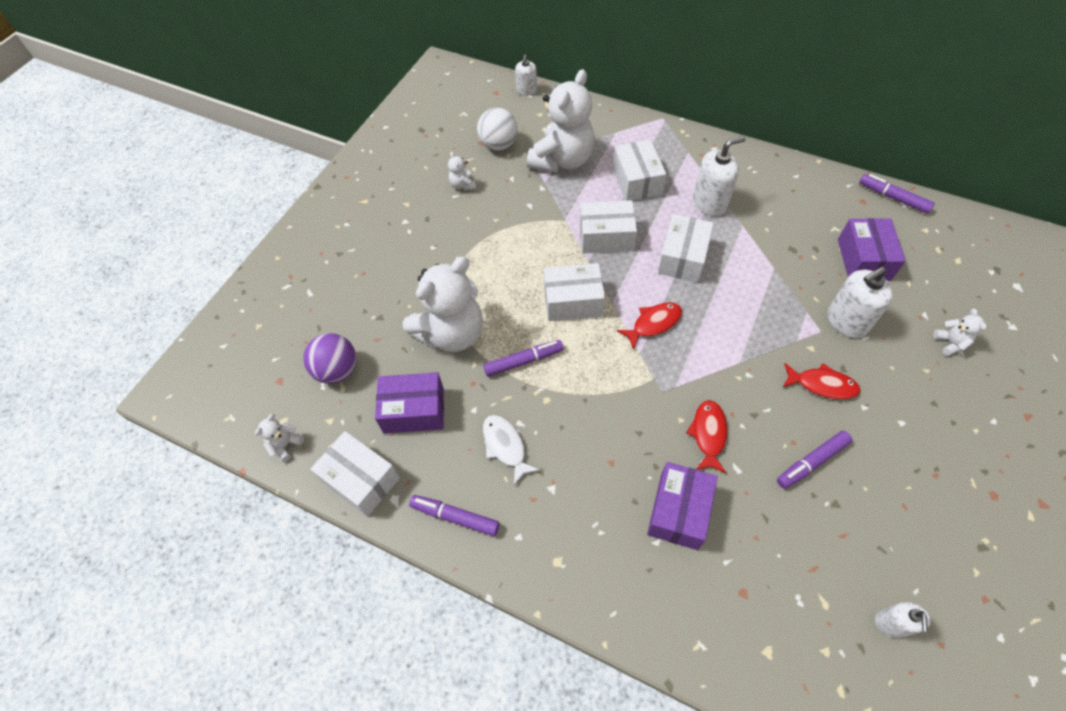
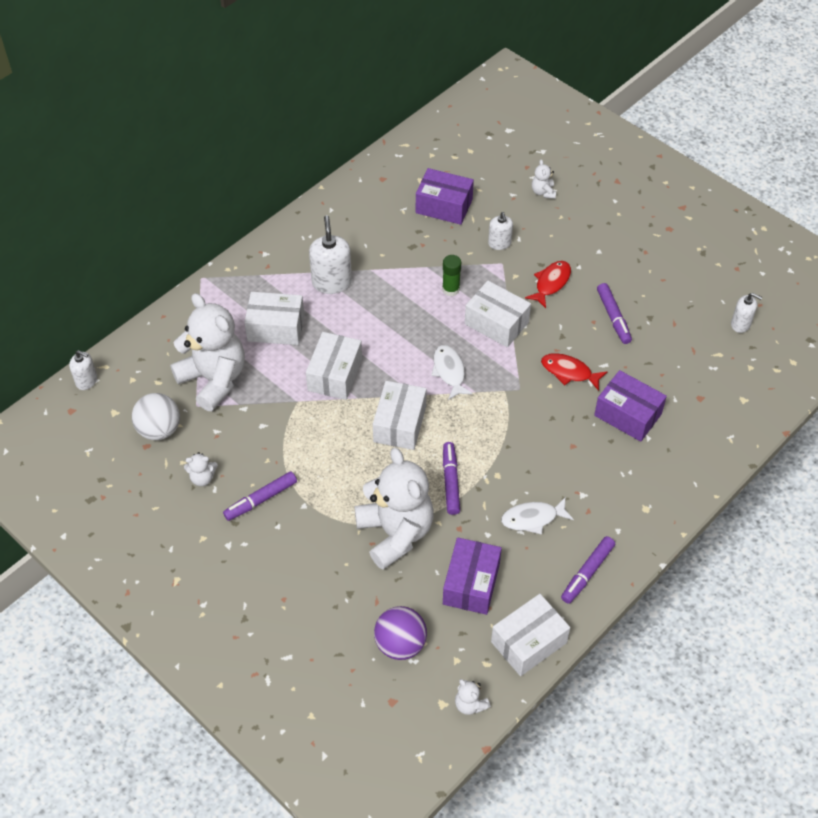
camera: 75 degrees left, 5 degrees down
(653, 324) = (449, 371): red fish -> white fish
(682, 258) = (386, 326): white box -> white box (496, 323)
(757, 296) = (451, 289): none -> green glue stick
(846, 321) = (499, 243): white soap dispenser -> white soap dispenser, size x0.60
(893, 198) = (388, 158): purple marker -> purple marker (261, 499)
(950, 343) = (543, 192): white teddy bear -> white teddy bear turned 105 degrees counterclockwise

